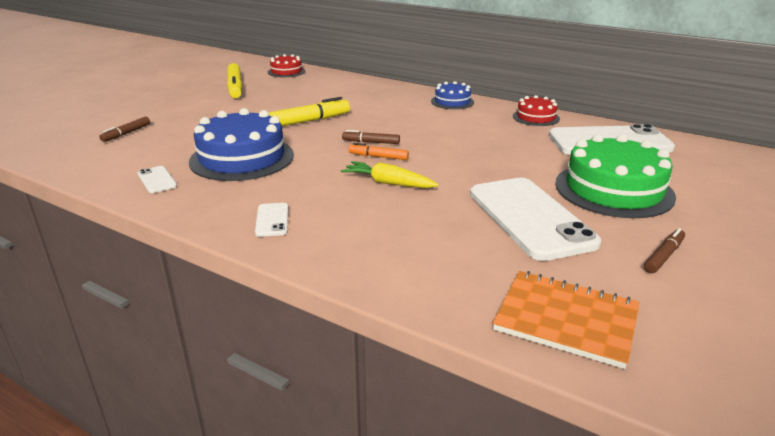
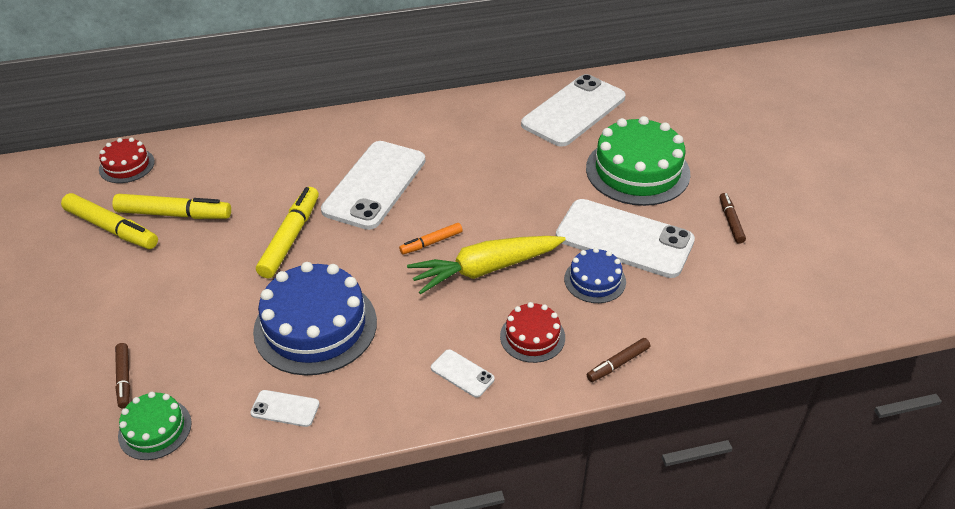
camera: 45 degrees left, 15 degrees up
(96, 155) = (155, 429): none -> green cake
(270, 93) = (174, 214): none -> yellow marker
(371, 142) = (397, 227): brown marker -> brown marker (618, 364)
(388, 183) = (485, 269): yellow carrot -> yellow carrot, size x1.55
(394, 122) = (375, 185): none -> white phone
(452, 102) = (384, 122): blue cake -> blue cake (595, 280)
(536, 117) = (483, 107): red cake -> red cake (532, 336)
(566, 320) = (743, 316): orange notebook -> none

